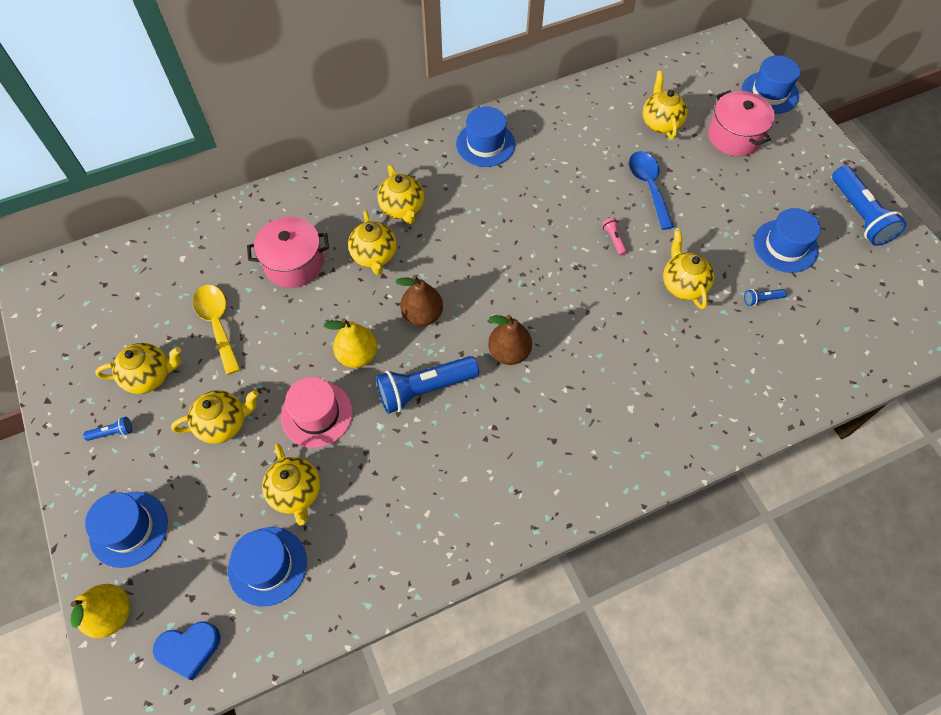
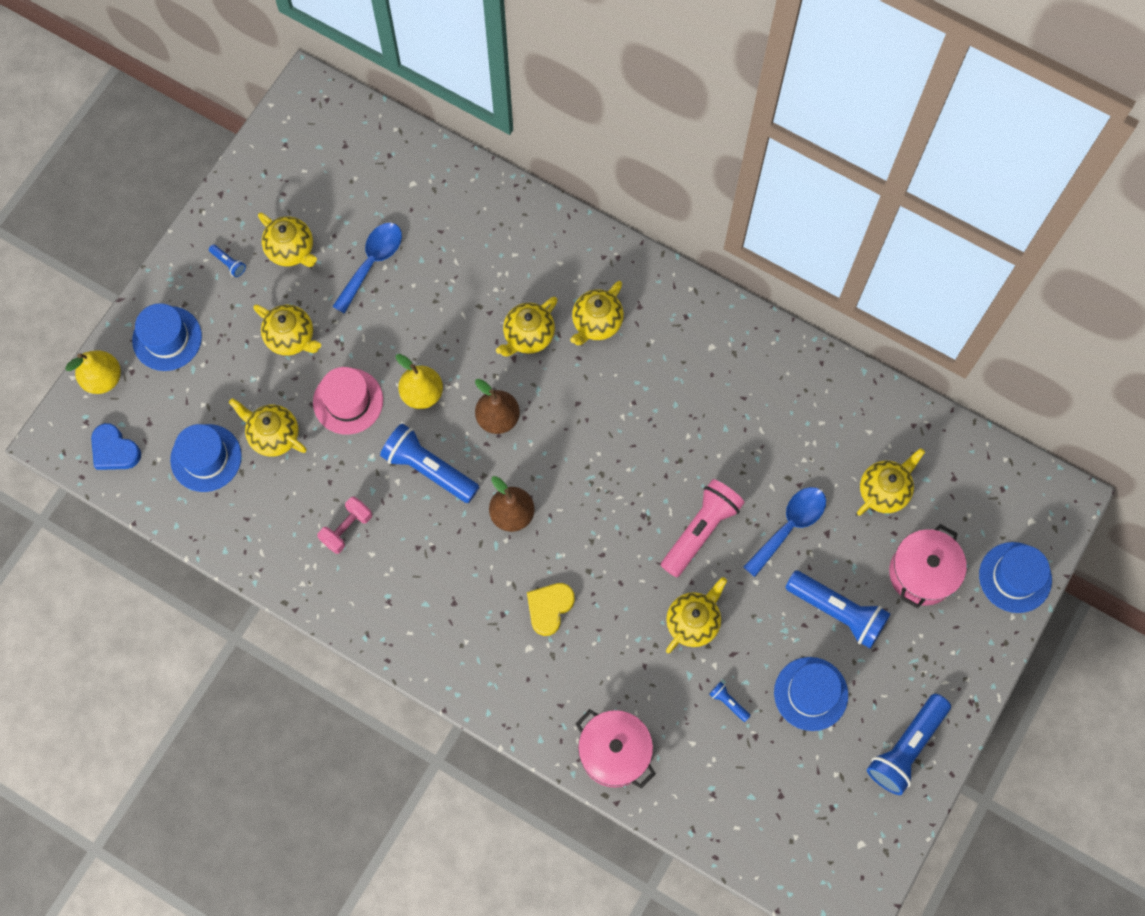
camera: 55 degrees right, 10 degrees up
(217, 324) = (372, 262): yellow spoon -> blue spoon
(294, 263) = (472, 276): pink pot -> pink pot (614, 752)
(296, 493) = (273, 435): yellow teapot -> yellow teapot turned 90 degrees clockwise
(427, 485) = (347, 529): none -> pink dumbbell
(485, 144) = (728, 344): blue hat -> none
(606, 373) = (549, 608): none -> yellow heart
(613, 239) = (700, 530): pink flashlight -> pink flashlight, size x2.33
(732, 196) = (837, 611): none -> blue flashlight

